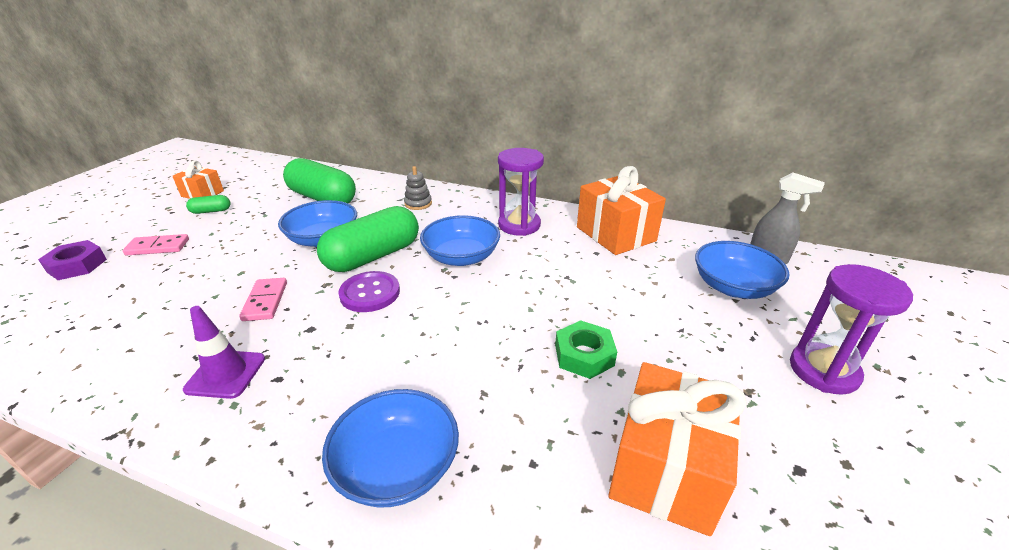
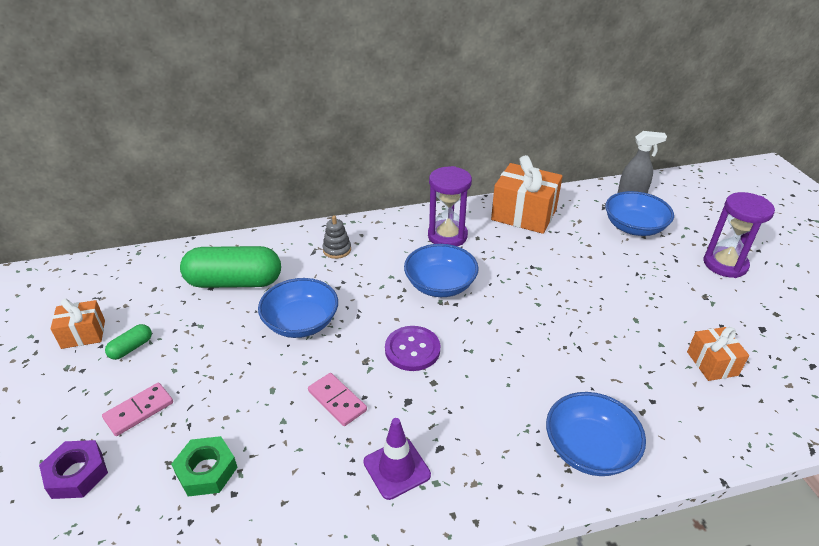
camera: 35 degrees left, 5 degrees up
(373, 256) = (369, 317): green capsule -> none
(584, 355) = (605, 320): green nut -> green nut (206, 470)
(666, 468) = (712, 363): orange gift -> orange gift, size x0.56

